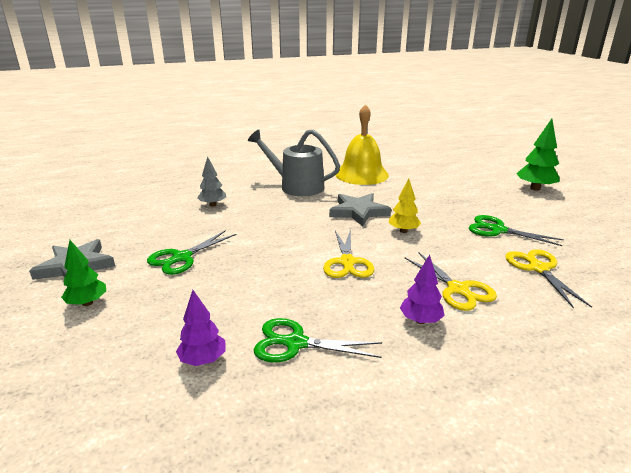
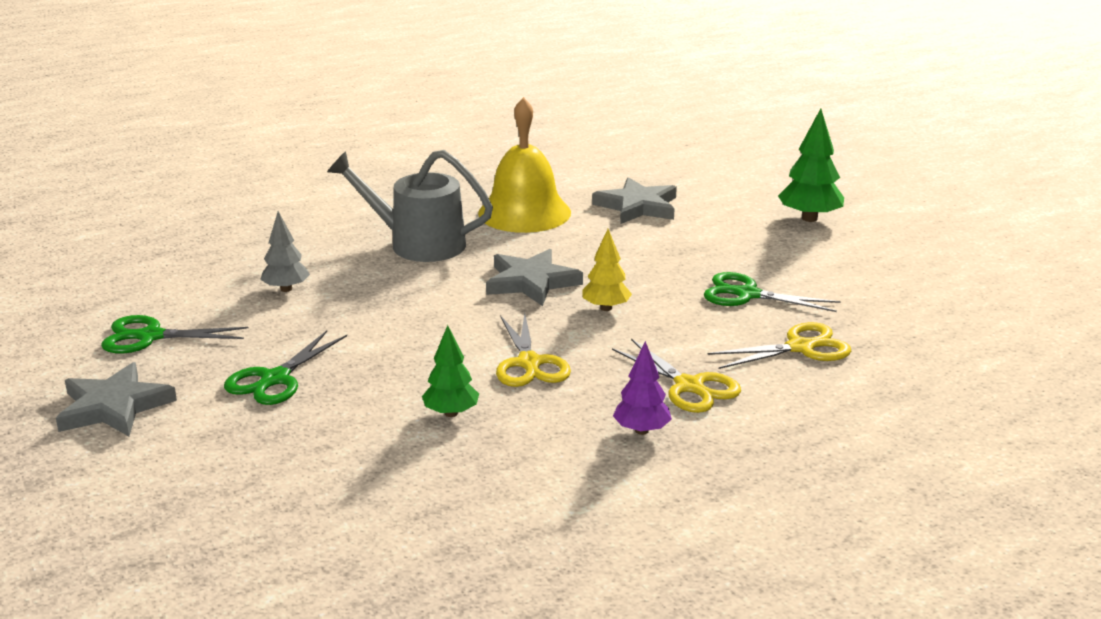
camera: 10 degrees left, 0 degrees up
(87, 303) = (167, 454): green tree -> green tree (451, 413)
(203, 360) = (367, 504): purple tree -> none
(296, 343) = (482, 473): green scissors -> green scissors (150, 336)
(428, 175) = (637, 206): none -> grey star
(538, 268) = (800, 347): yellow scissors -> yellow scissors turned 90 degrees clockwise

